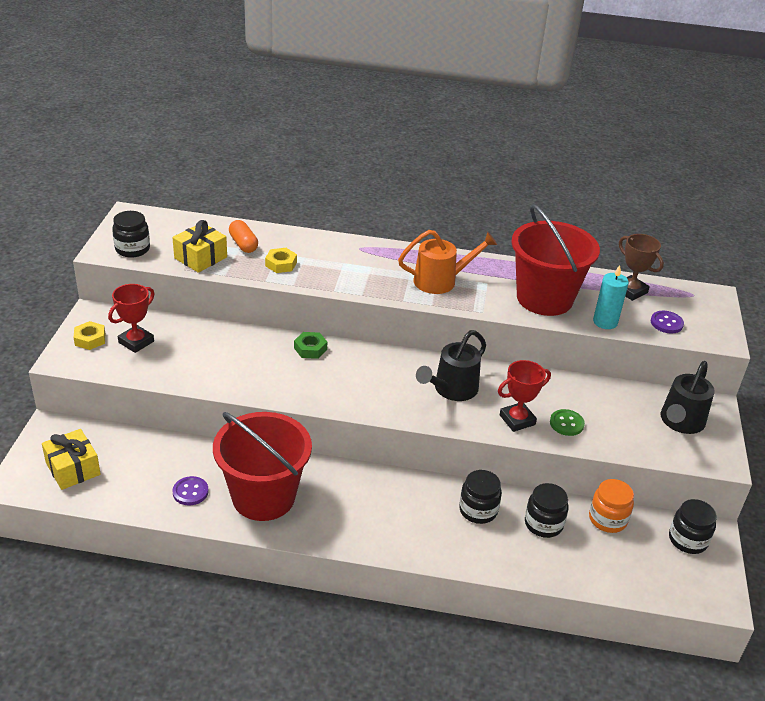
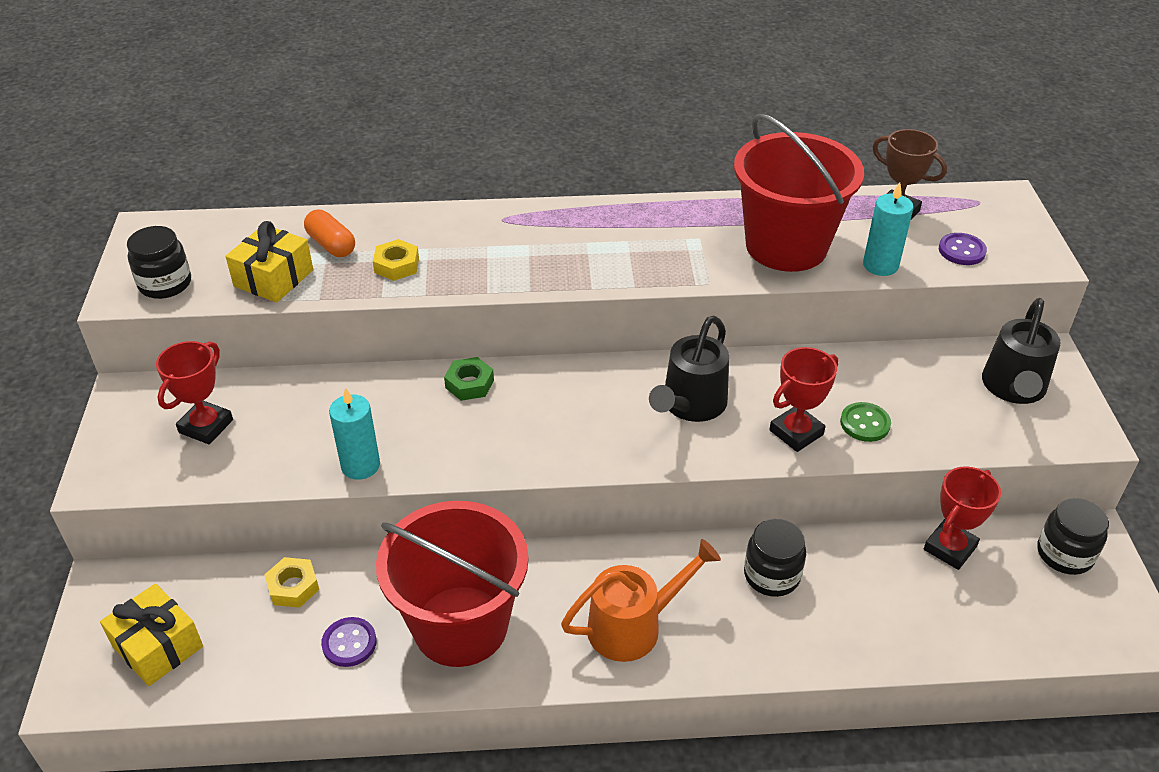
camera: 10 degrees left, 5 degrees up
(90, 339) = (133, 436): yellow nut -> yellow nut (293, 587)
(225, 383) = (360, 465): none -> turquoise candle
(441, 281) = (635, 247): orange watering can -> orange watering can (634, 626)
(543, 524) = (867, 575): black jar -> none
(607, 519) = (949, 548): orange jar -> red trophy

